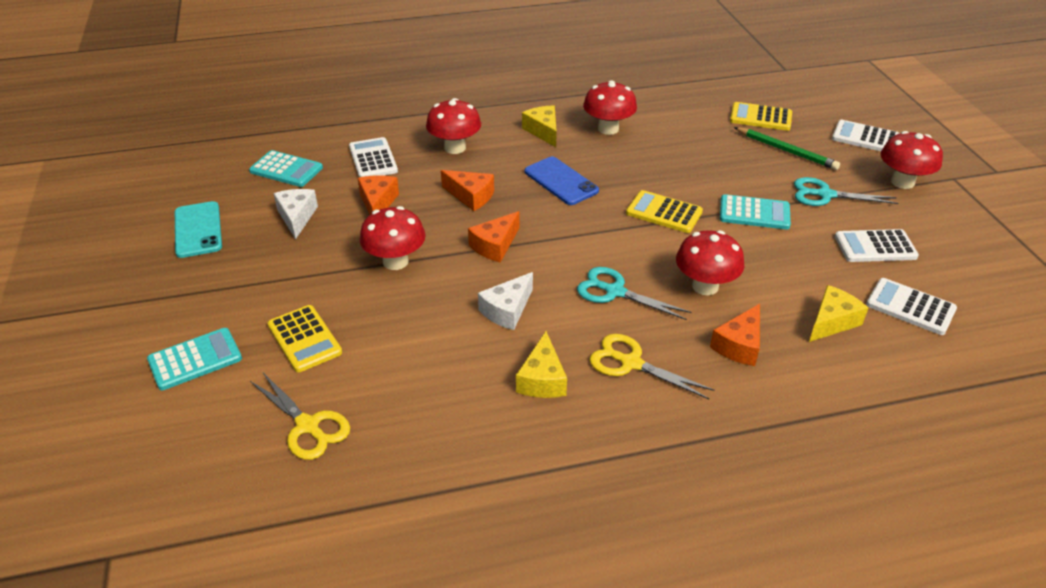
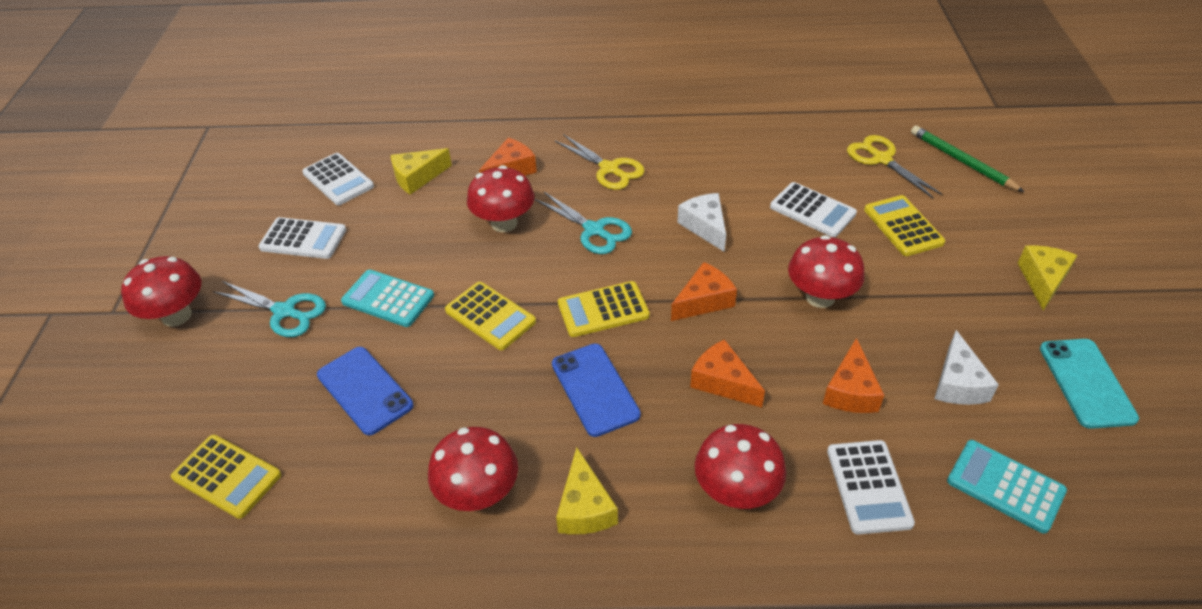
camera: 165 degrees left, 5 degrees up
(195, 359) = (1003, 221): turquoise calculator -> none
(507, 310) = (705, 227): white cheese -> white cheese turned 75 degrees counterclockwise
(542, 379) = (687, 167): yellow cheese -> yellow cheese (1042, 280)
(576, 228) = (603, 310): none -> yellow calculator
(718, 161) = (365, 390): none -> blue phone
(786, 151) = (258, 394): green pencil -> green pencil (962, 161)
(865, 138) = (129, 401): white calculator -> white calculator (812, 210)

